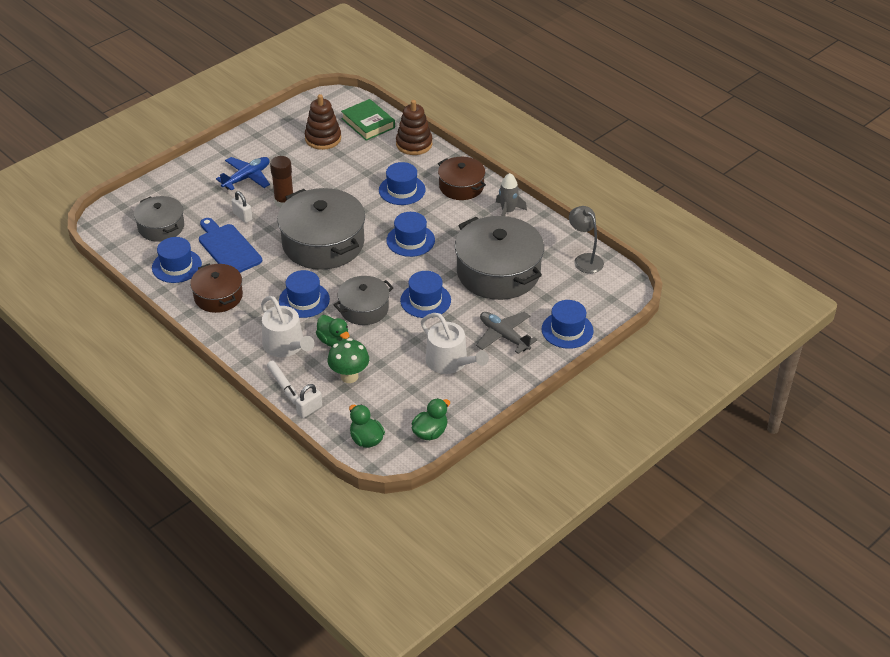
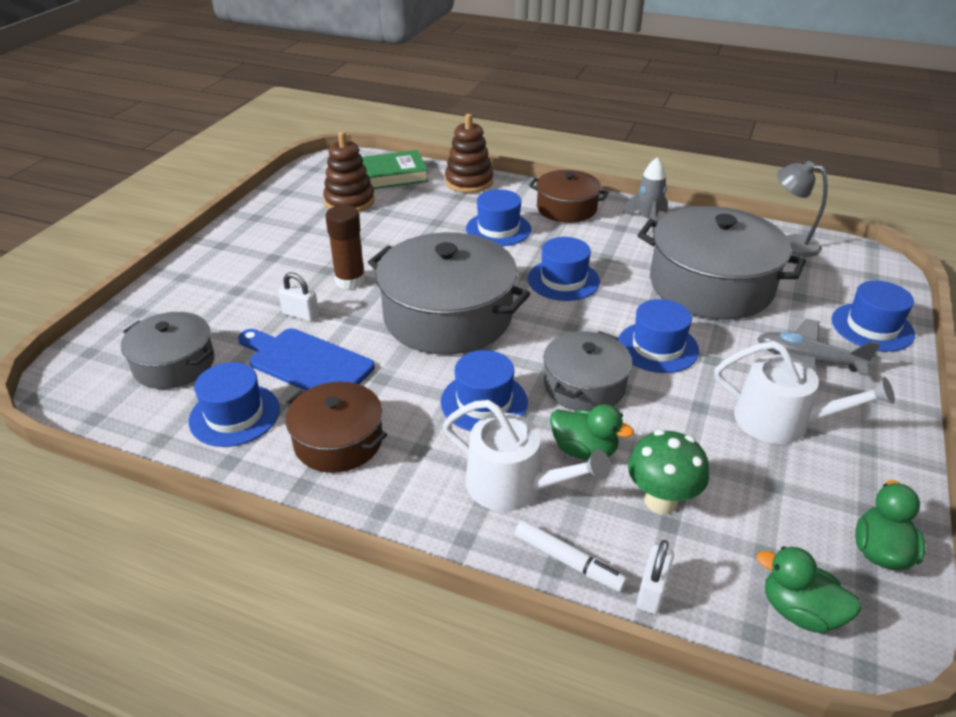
camera: 25 degrees left, 5 degrees down
(247, 178) = (274, 266): blue plane -> none
(368, 123) = (394, 175): green book -> green book turned 45 degrees counterclockwise

